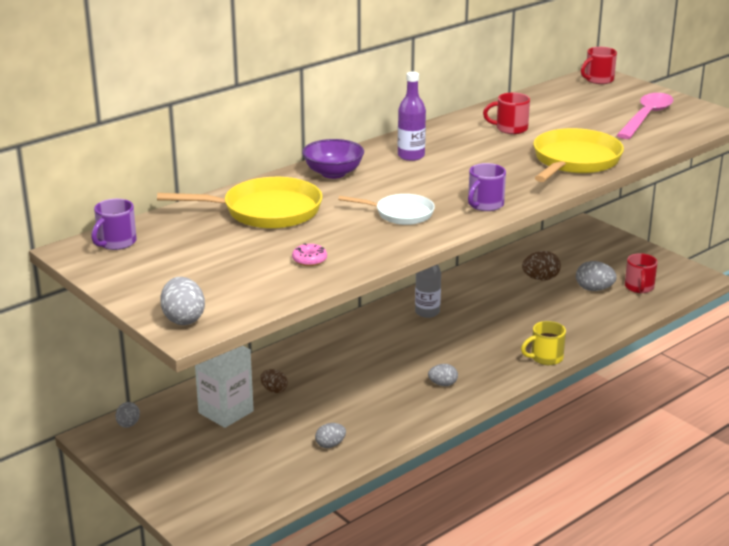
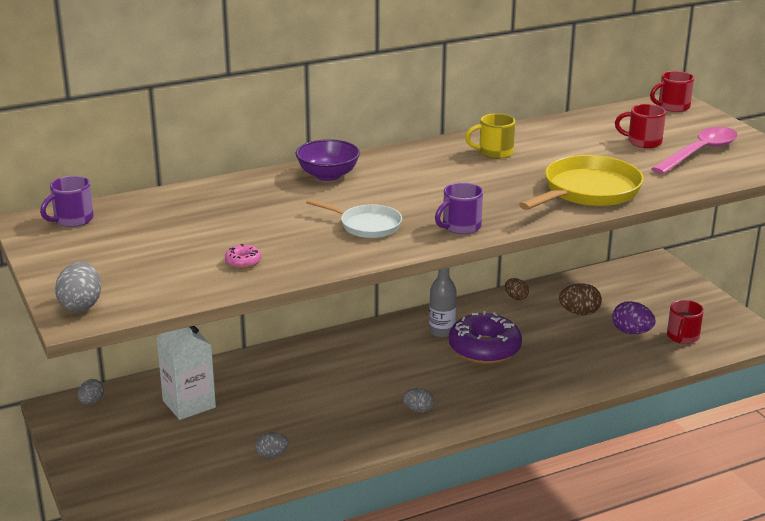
camera: 15 degrees right, 0 degrees up
(266, 211) = (235, 206): yellow pan -> none
(274, 390) = (247, 389): brown egg -> brown egg (516, 297)
(411, 156) = (418, 166): purple bottle -> none
(473, 322) = (484, 349): none -> purple donut
(510, 129) = (542, 149): red mug -> red mug (643, 142)
(545, 358) = (540, 398): yellow mug -> yellow mug (494, 152)
(594, 289) = (631, 332): grey egg -> purple egg

